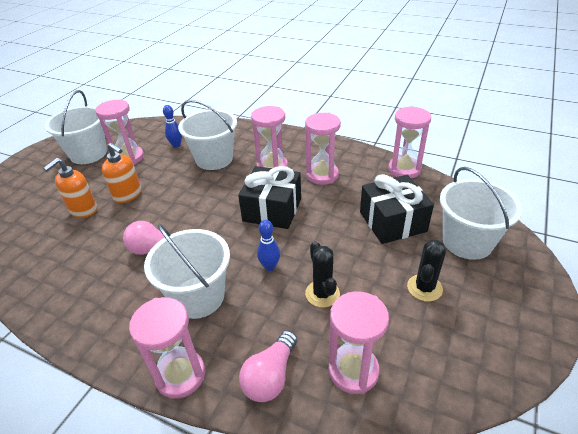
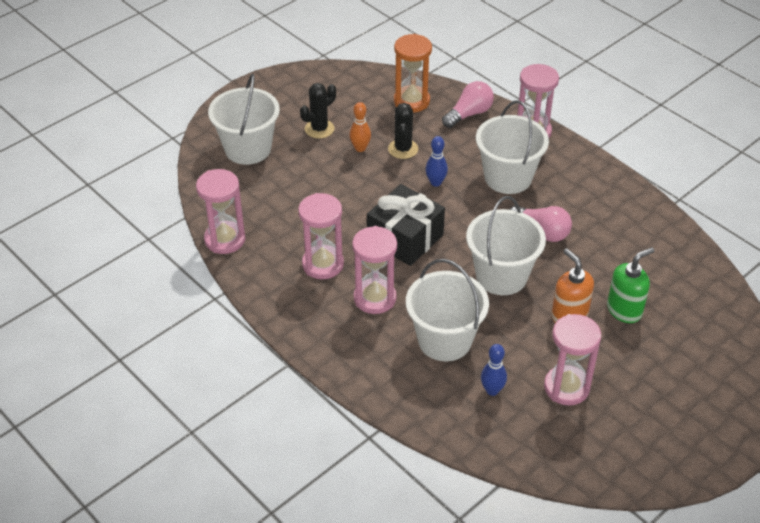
camera: 160 degrees left, 5 degrees up
(83, 210) = (624, 310): orange soap dispenser -> green soap dispenser
(88, 154) = (630, 420): white bucket -> white bucket (501, 276)
(353, 370) = (411, 101): pink hourglass -> orange hourglass
(365, 279) = (360, 148): none -> orange bowling pin
(392, 222) = (294, 186): black gift -> none

